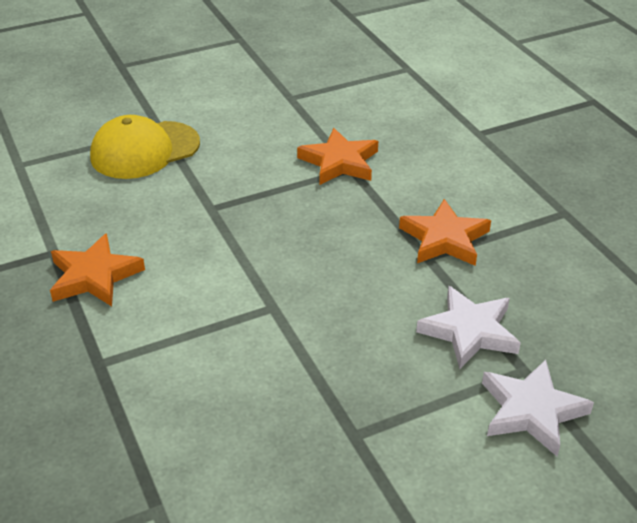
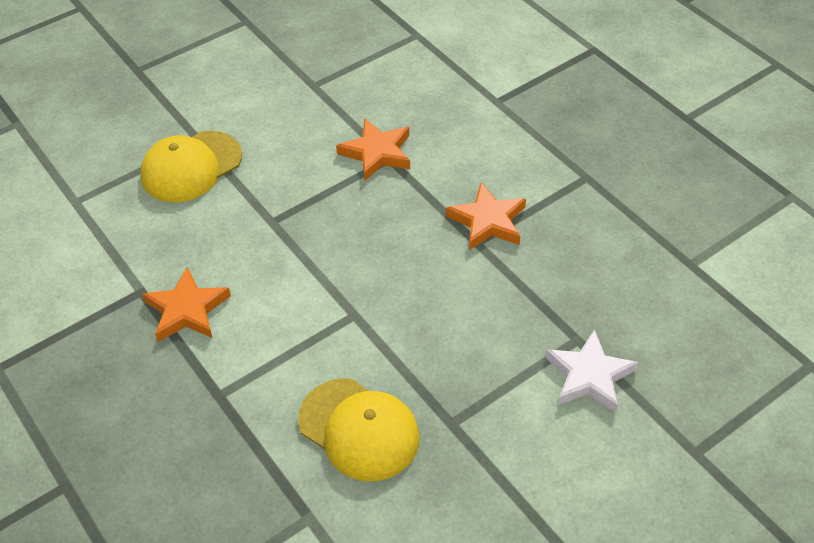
camera: 10 degrees left, 10 degrees up
(244, 424) = (359, 429): none -> yellow cap
(469, 331) = (526, 310): white star -> none

